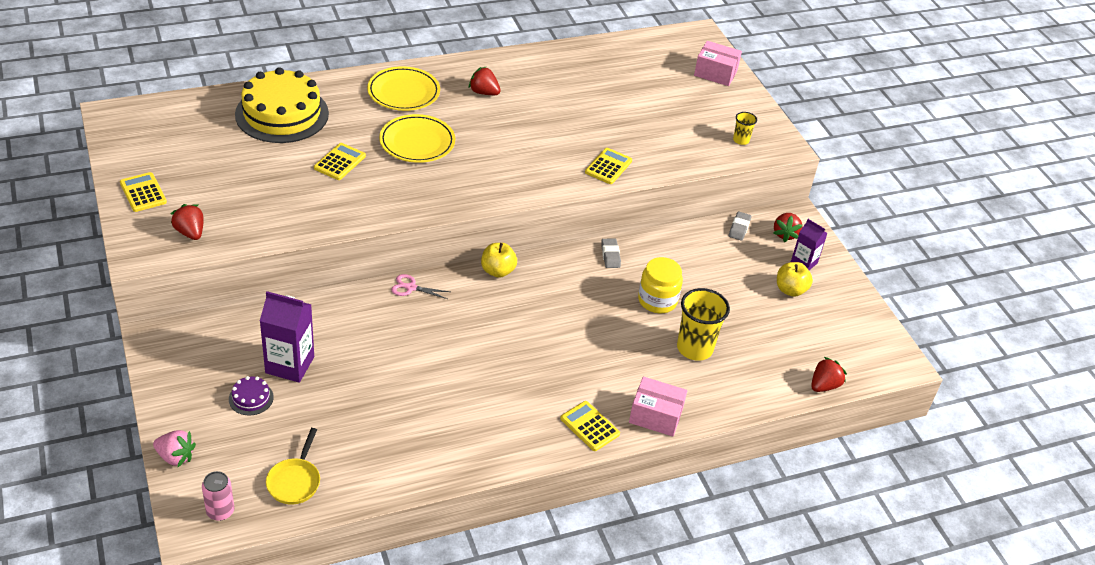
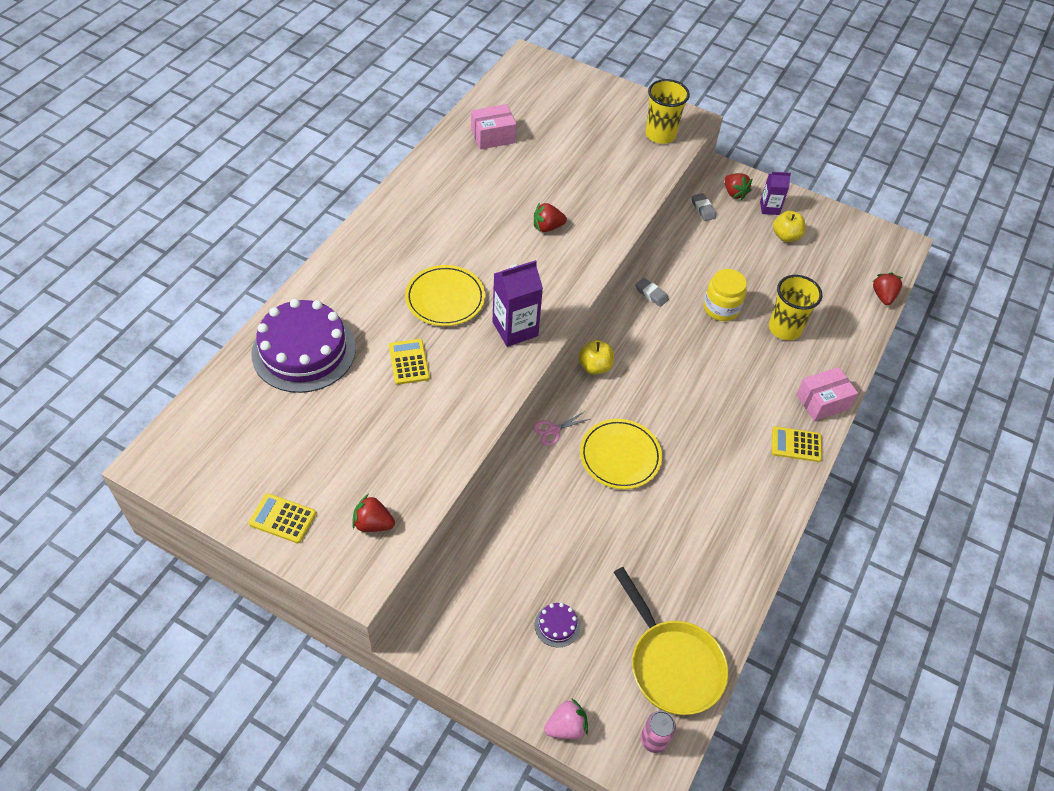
camera: 40 degrees left, 10 degrees up
(282, 114) = (304, 351): yellow cake -> purple cake
(290, 365) = (549, 571): purple carton -> purple carton (515, 329)
(295, 481) = (672, 664): yellow pan -> yellow pan, size x1.78
(403, 92) = (377, 259): yellow plate -> yellow plate (620, 456)
(484, 92) = (439, 216): red strawberry -> red strawberry (547, 227)
(608, 166) = (604, 220): yellow calculator -> none
(715, 73) = (578, 86): pink box -> pink box (493, 136)
(741, 140) = (660, 135): yellow cup -> yellow cup, size x1.98

